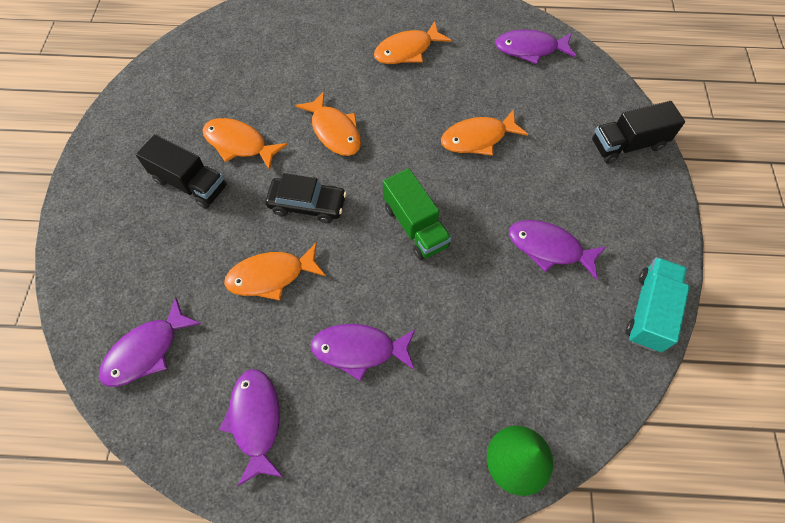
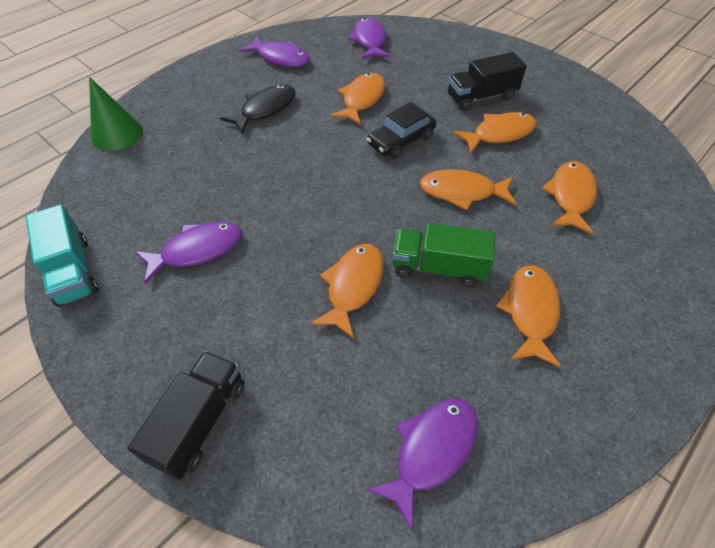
camera: 130 degrees right, 10 degrees down
(282, 72) = (570, 196): none -> orange fish
(359, 350) = (265, 109): purple fish -> black fish
(415, 226) = (315, 185): green truck -> green truck (438, 268)

